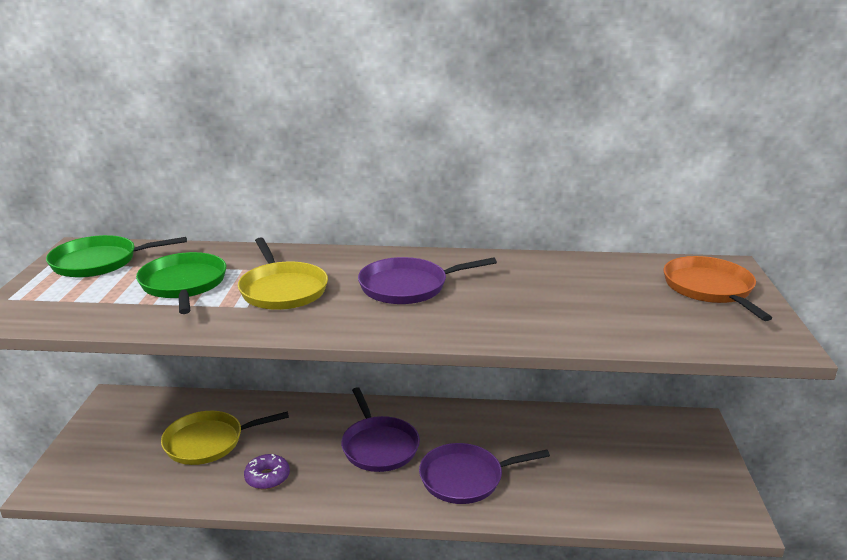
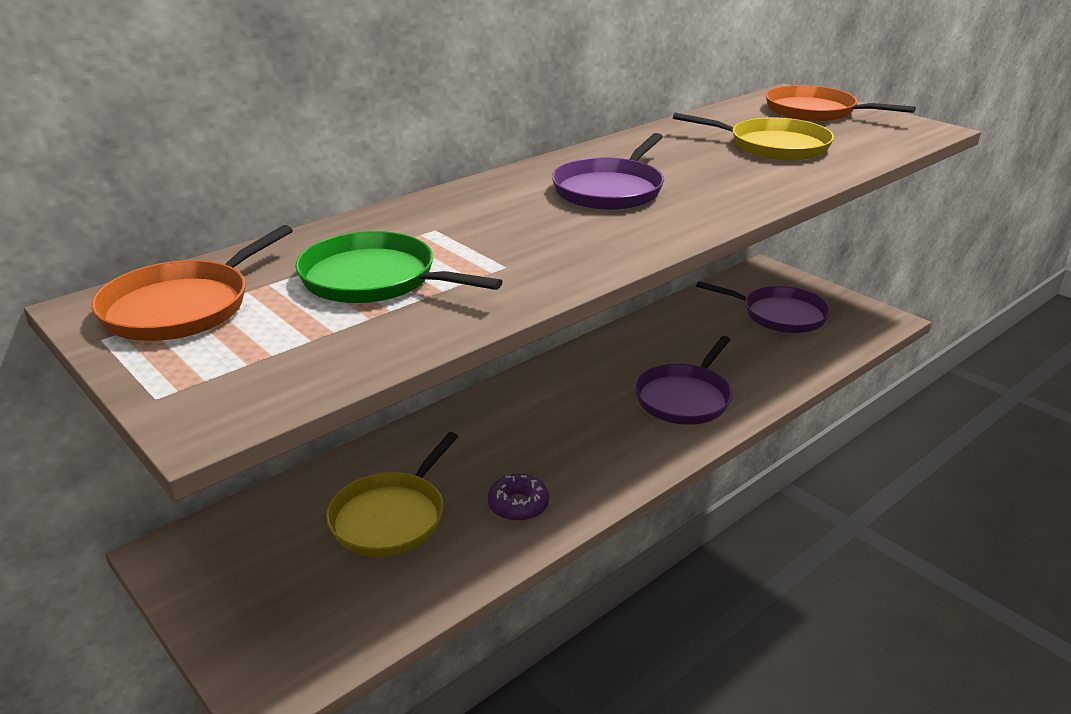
camera: 45 degrees left, 5 degrees up
(99, 262) = (182, 307): green pan -> orange pan
(282, 289) = (501, 238): yellow pan -> yellow pan (773, 146)
(379, 446) = (571, 417): purple pan -> purple pan (779, 315)

